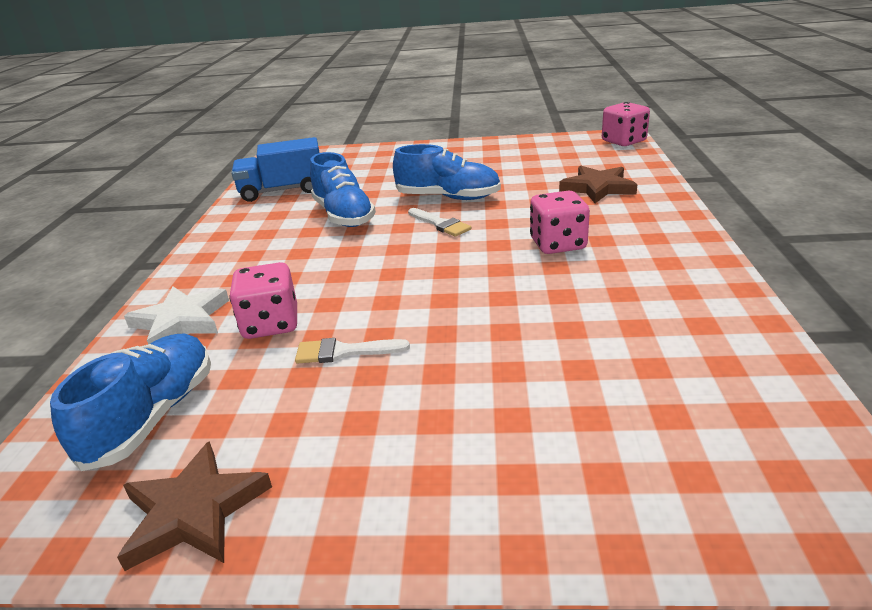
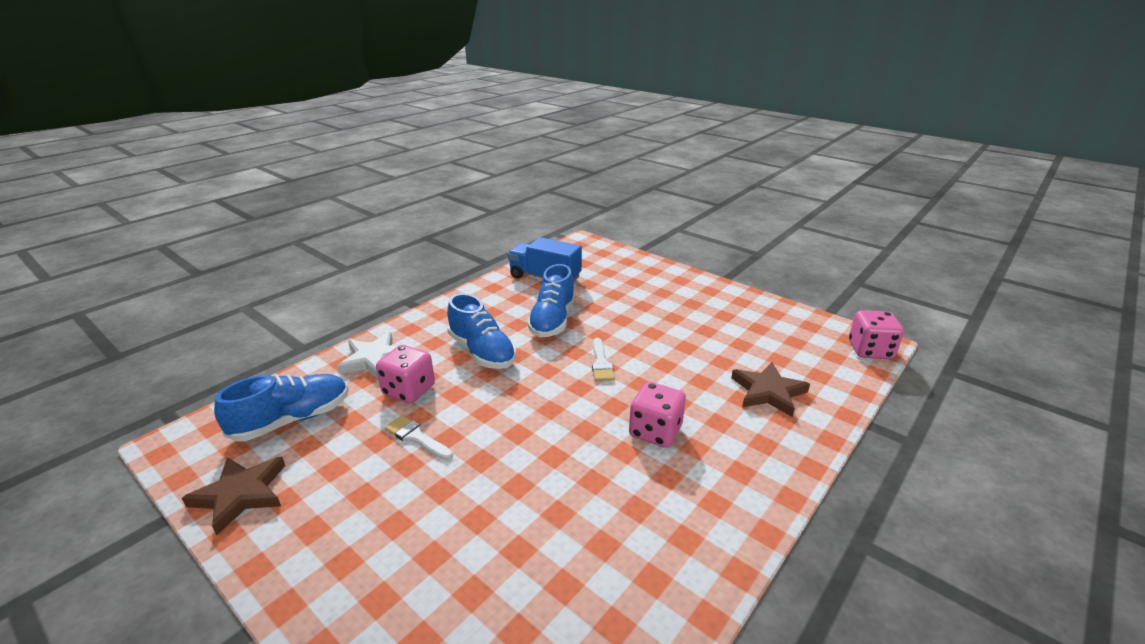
camera: 35 degrees right, 0 degrees up
(448, 197) = (639, 340): blue shoe -> blue shoe (482, 352)

